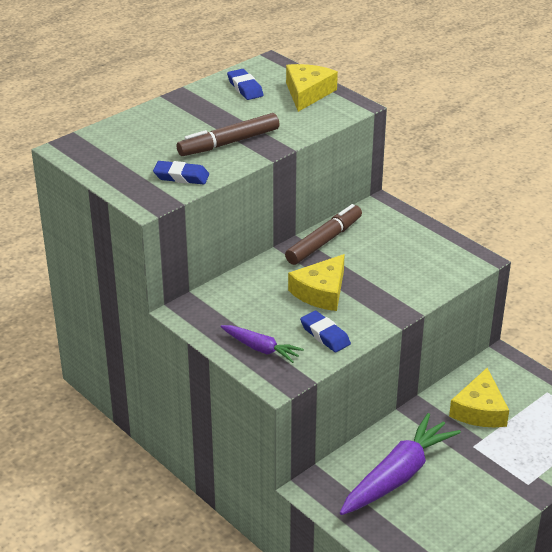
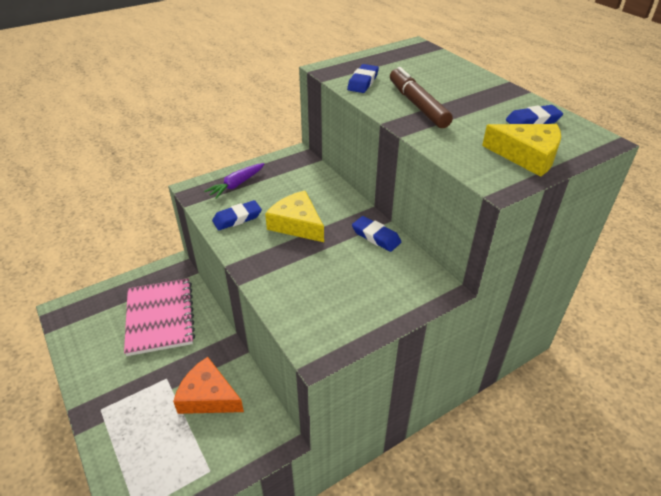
camera: 100 degrees right, 5 degrees up
(324, 241) = (376, 237): brown marker -> blue eraser
(397, 475) = (160, 317): purple carrot -> pink notebook
(479, 410) = (208, 396): yellow cheese -> orange cheese

